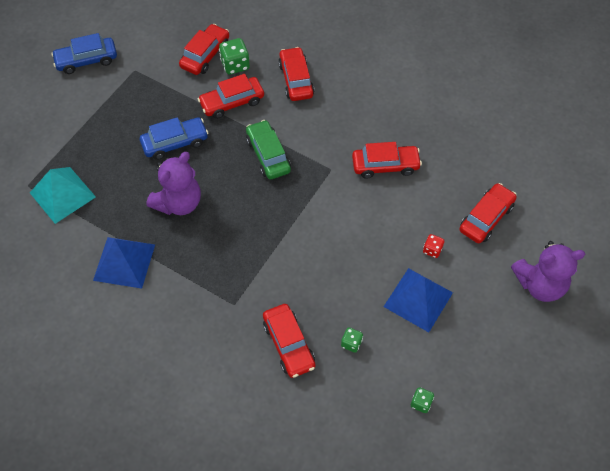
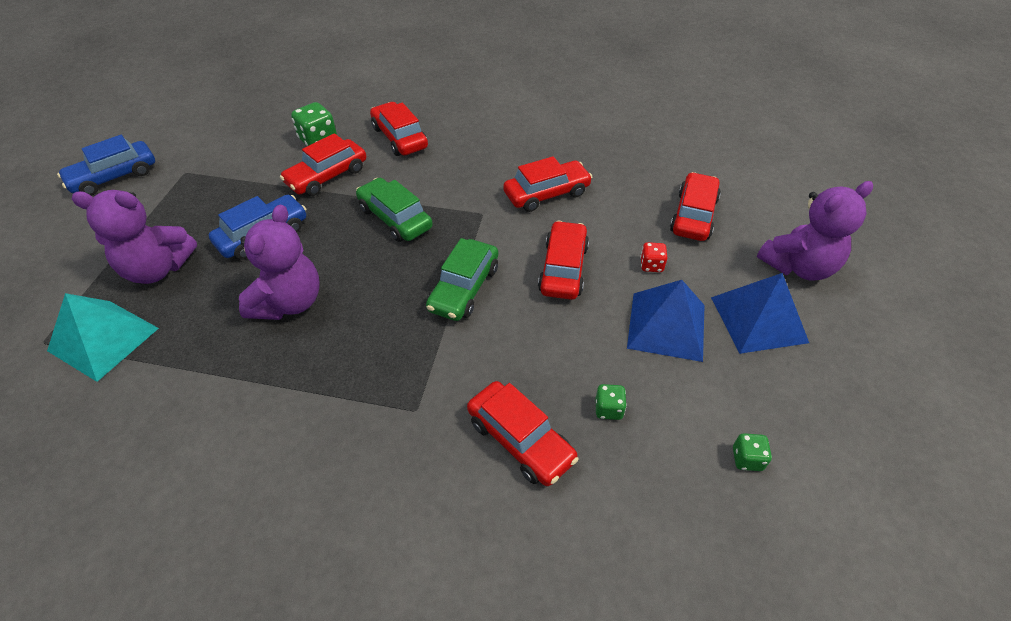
camera: 20 degrees left, 10 degrees down
(102, 150) = (157, 269): none -> purple teddy bear
(124, 262) = (224, 403): blue pyramid -> blue pyramid (758, 319)
(205, 55) = (276, 138): red car -> red car (563, 269)
(294, 227) = (464, 288): none -> green car

